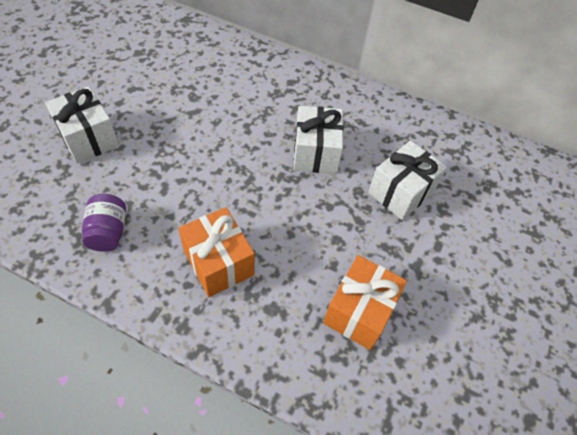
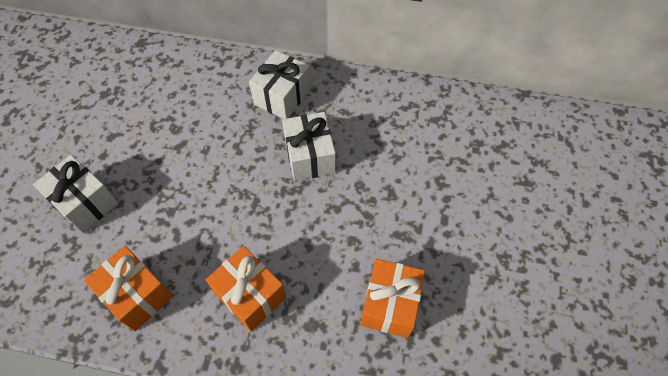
camera: 10 degrees left, 5 degrees up
(108, 232) = (137, 295): purple jar -> orange gift
(401, 192) = (399, 175): white gift -> white gift (282, 96)

